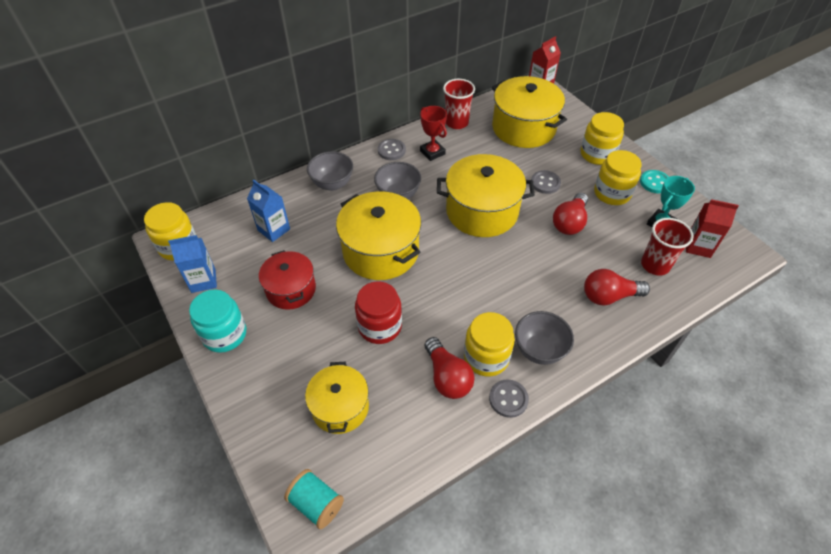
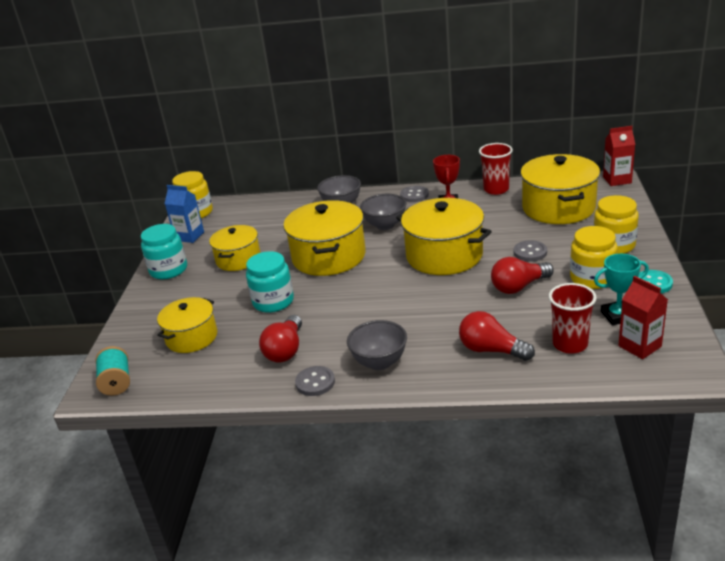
camera: 40 degrees right, 20 degrees down
(274, 230) = (267, 221): blue carton -> none
(291, 289) = (238, 259): red pot -> yellow pot
(380, 326) = (273, 301): red jar -> turquoise jar
(486, 357) = (330, 350): yellow jar -> none

